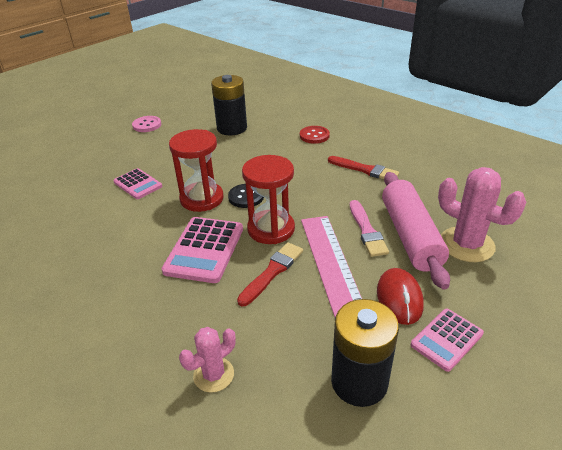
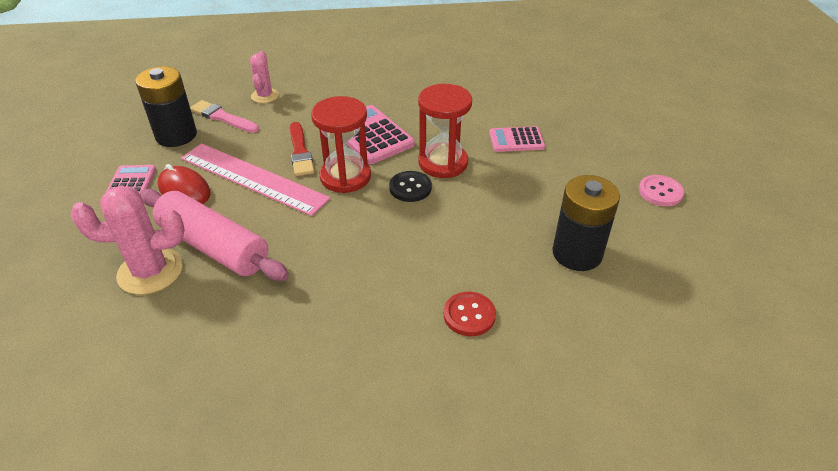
camera: 130 degrees right, 5 degrees up
(365, 170) = (338, 300): red brush -> none
(367, 231) = (260, 226): pink brush -> pink brush (222, 117)

